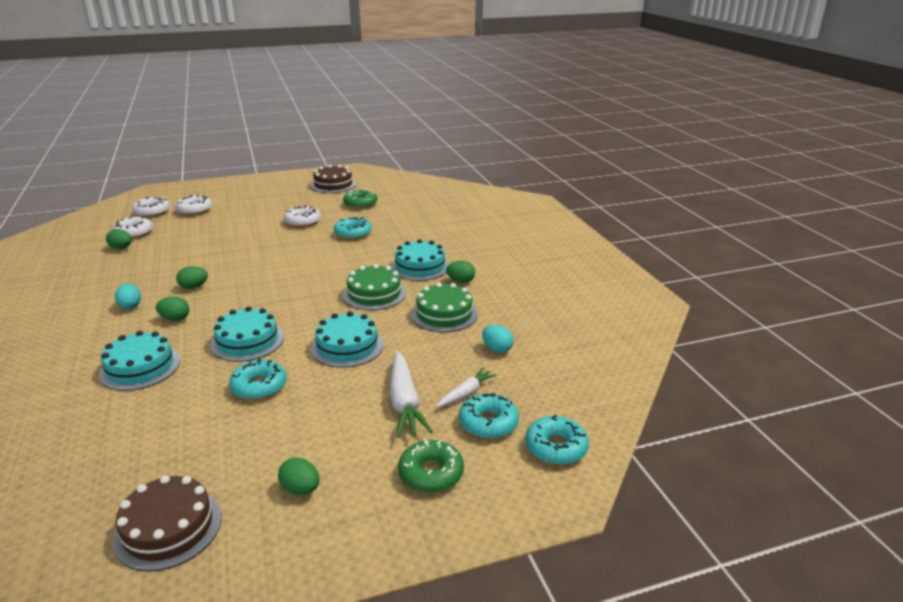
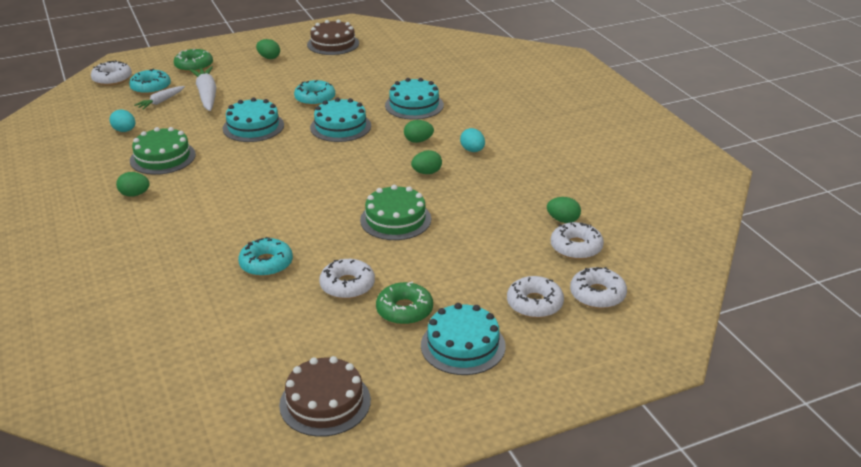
camera: 175 degrees right, 5 degrees up
(360, 204) = (263, 338): green donut -> green donut (404, 310)
(374, 294) = (232, 174): green cake -> green cake (395, 219)
(420, 267) = (178, 211): turquoise cake -> turquoise cake (463, 345)
(556, 447) = (112, 79): turquoise donut -> white donut

